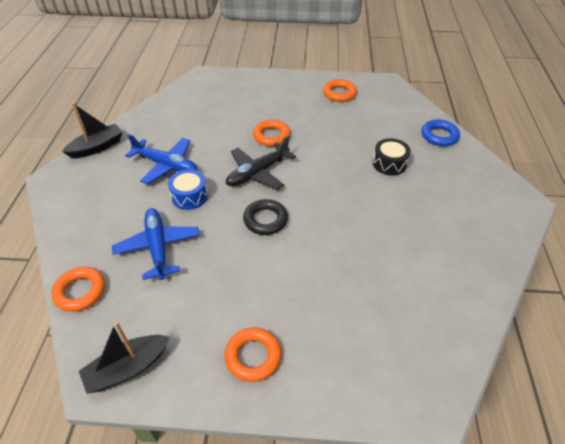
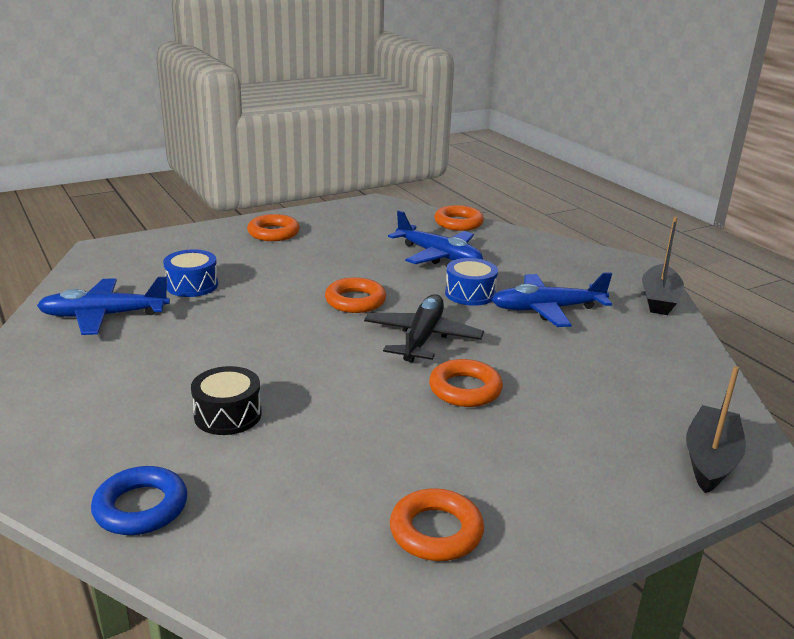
camera: 145 degrees right, 20 degrees down
(128, 368) = (363, 209): black boat -> black boat (710, 459)
(265, 220) = (355, 301): black ring -> orange ring
(367, 290) = (192, 285): none -> blue drum
(442, 276) = (104, 316): none -> blue plane

